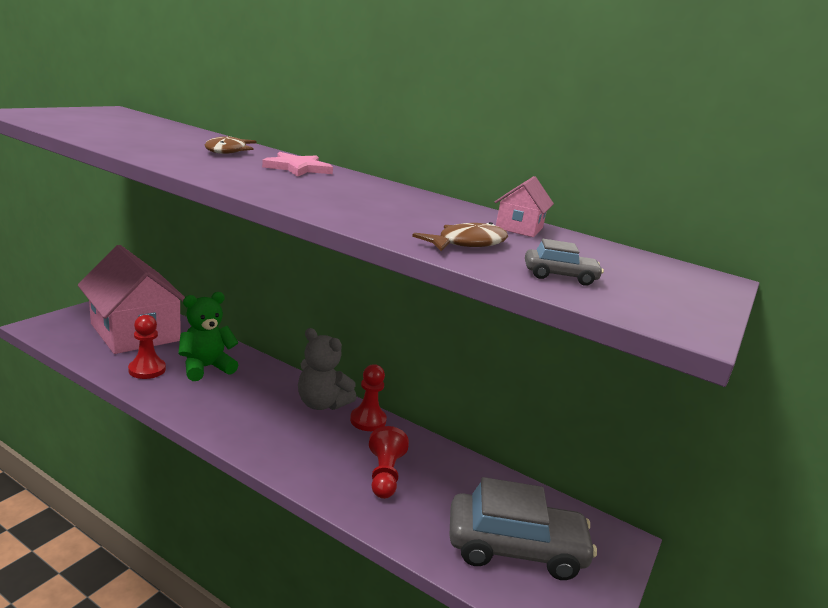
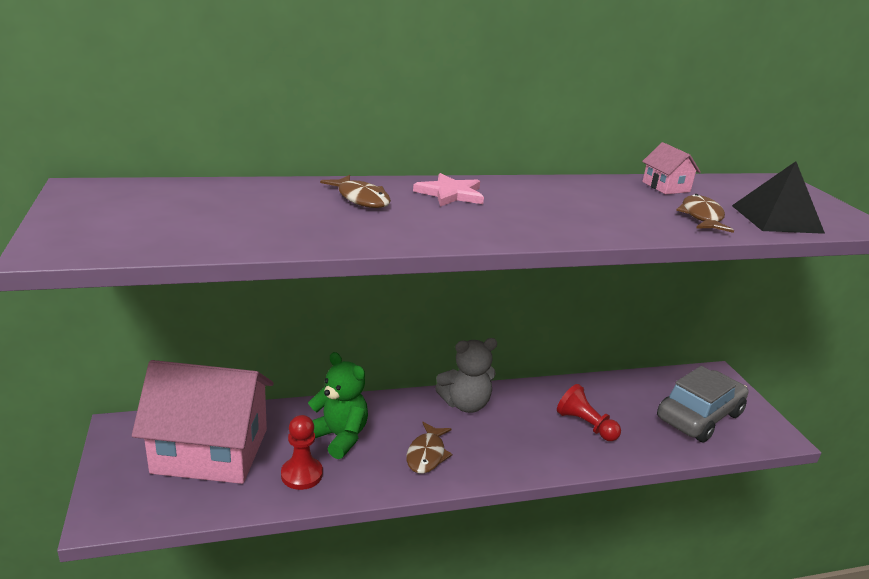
camera: 45 degrees left, 5 degrees up
(206, 367) = (339, 437): green teddy bear -> green teddy bear turned 120 degrees clockwise
(232, 409) = (427, 454): none -> brown fish
(368, 420) = (510, 395): red pawn -> none
(560, 276) = (776, 219): grey car -> black pyramid

